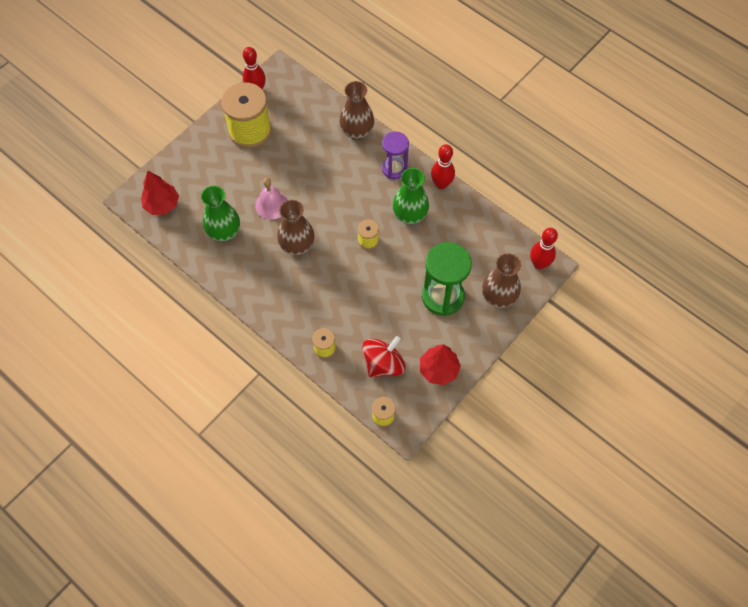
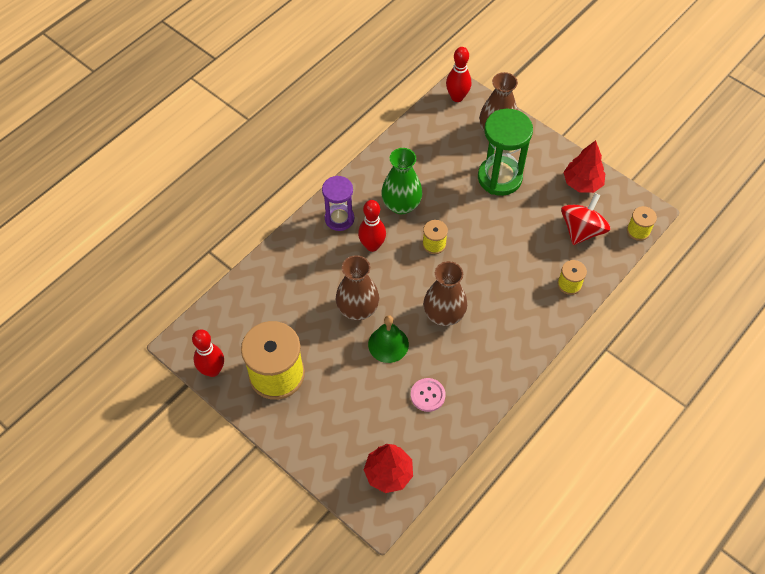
camera: 90 degrees left, 5 degrees down
(224, 232) = (427, 395): green vase -> pink button
(271, 205) = (388, 344): pink bell -> green bell
(357, 132) = (285, 256): brown vase -> brown vase (358, 309)
(383, 364) = (581, 230): red spinning top -> red spinning top turned 75 degrees clockwise
(441, 184) = (361, 175): red bowling pin -> red bowling pin (372, 246)

